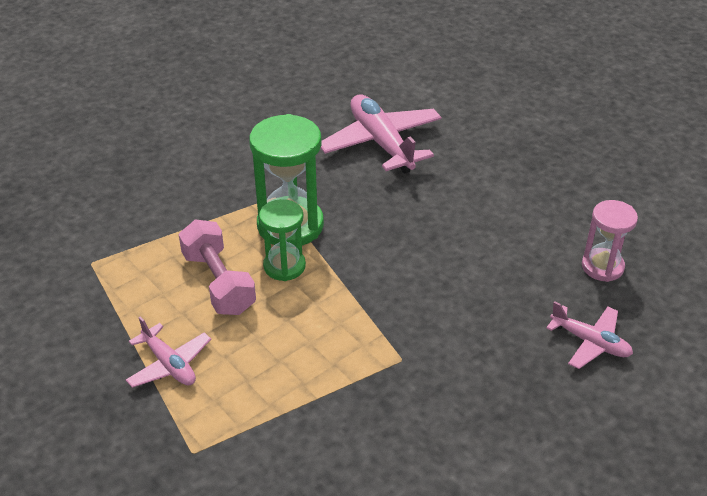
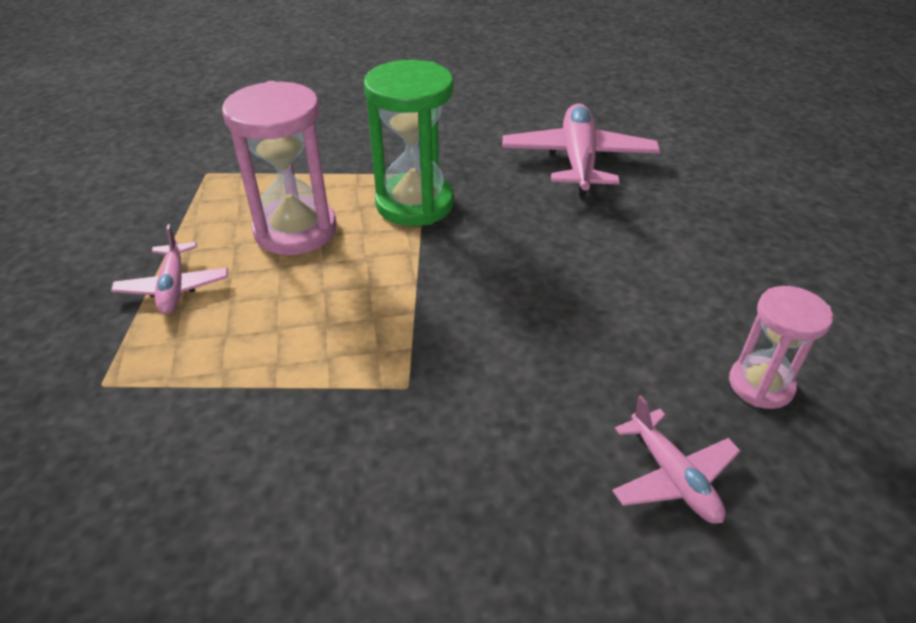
camera: 30 degrees right, 0 degrees up
(218, 283) = (295, 230): pink dumbbell -> pink hourglass
(284, 266) = (372, 239): green hourglass -> none

